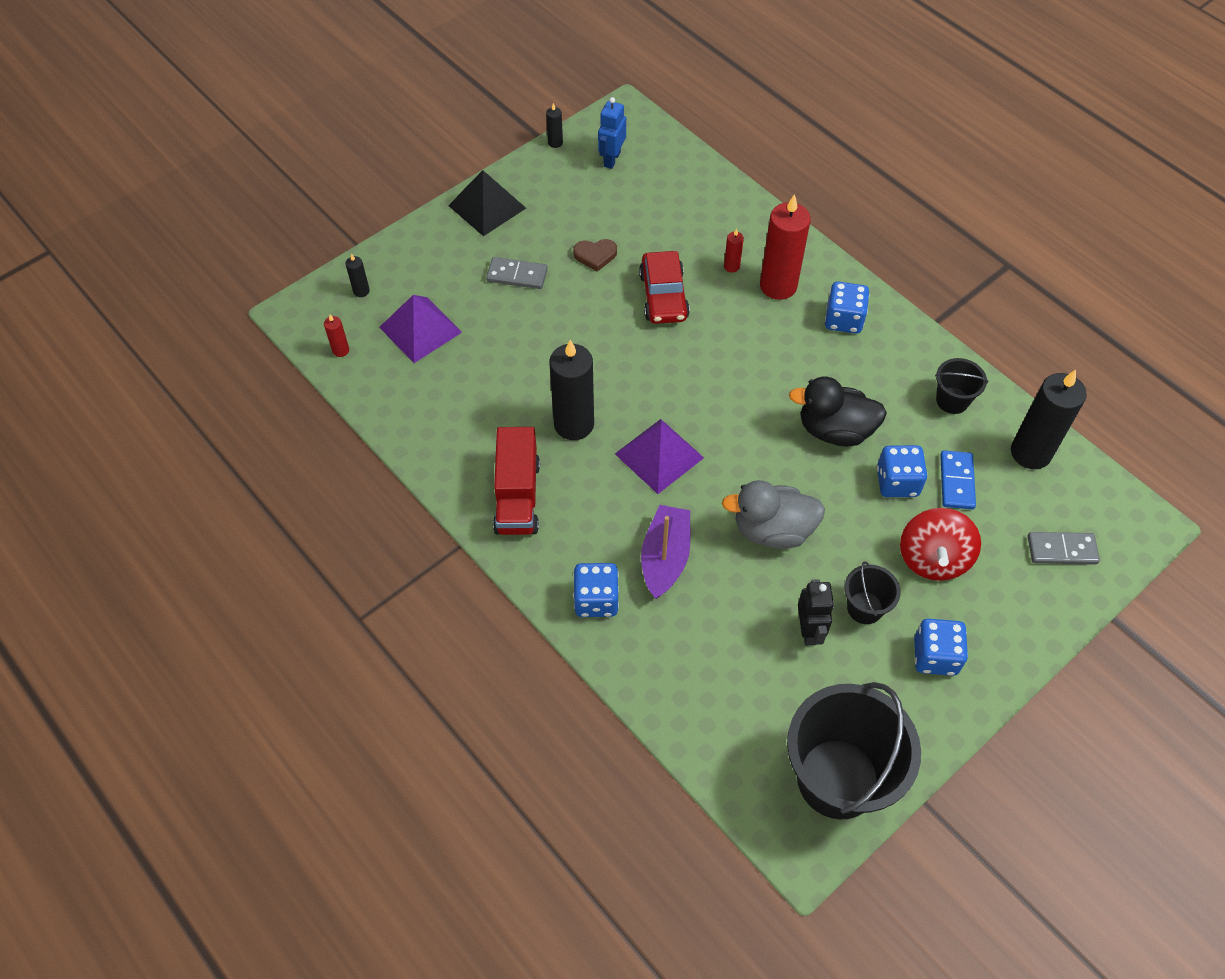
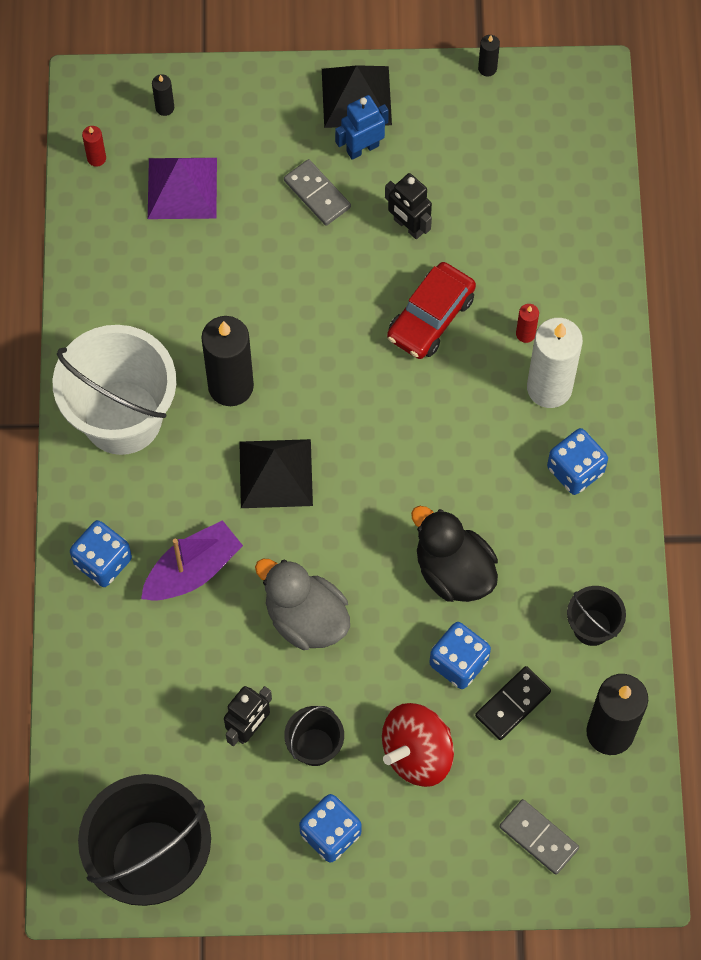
camera: 40 degrees right, 10 degrees up
(517, 496) = (122, 418): red truck -> white bucket
(595, 255) = (408, 226): brown heart -> black robot
(611, 159) = (524, 128): blue robot -> blue robot (362, 148)
(659, 456) = (275, 473): purple pyramid -> black pyramid
(778, 286) = (549, 388): red candle -> white candle
(956, 481) = (512, 704): blue domino -> black domino

